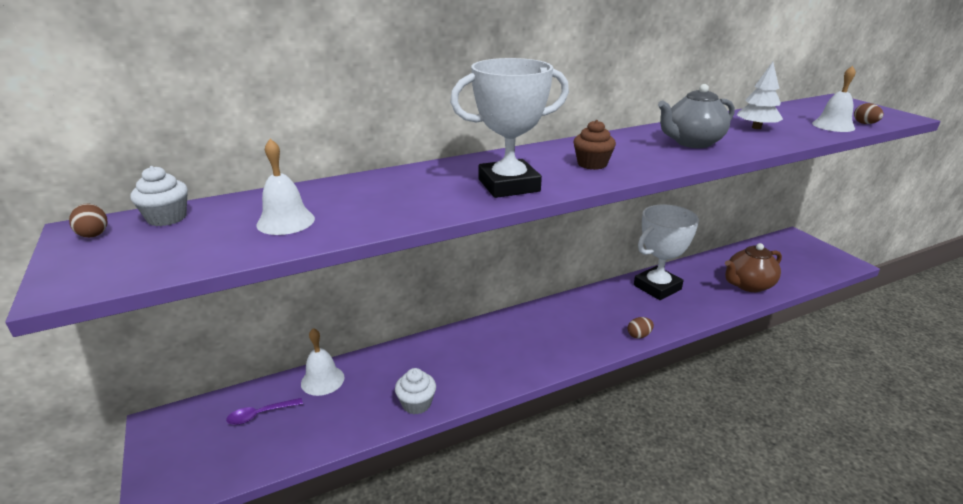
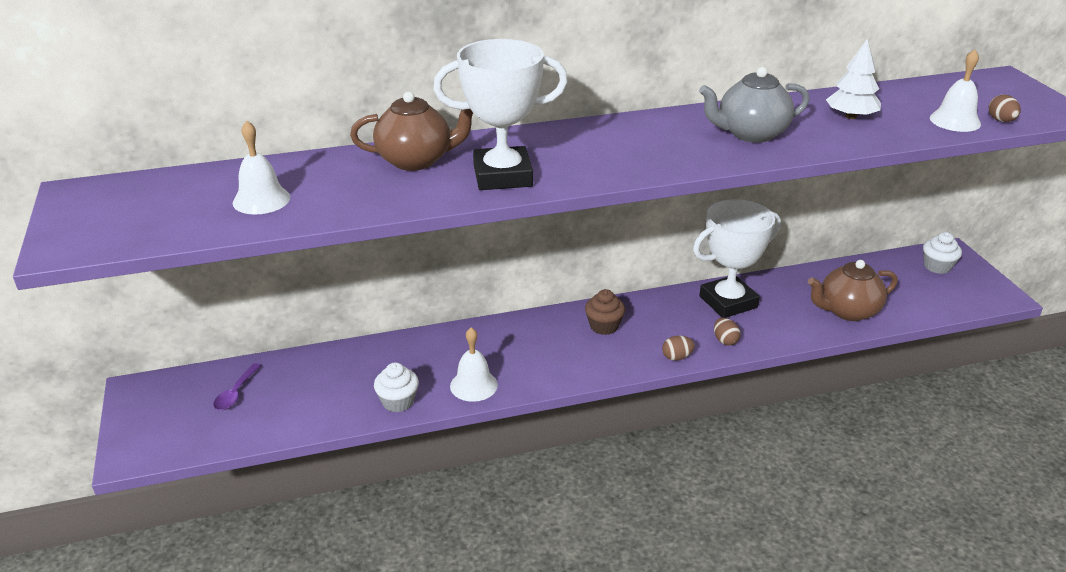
camera: 10 degrees right, 5 degrees up
(94, 234) = (84, 197): brown egg -> brown egg (725, 341)
(167, 218) = (151, 186): white cupcake -> white cupcake (937, 266)
(260, 415) = (236, 393): purple spoon -> purple spoon turned 60 degrees counterclockwise
(322, 380) = (305, 366): white bell -> white bell (473, 385)
(424, 179) = (416, 160): none -> brown teapot
(592, 164) = (611, 155): brown cupcake -> brown cupcake (604, 326)

